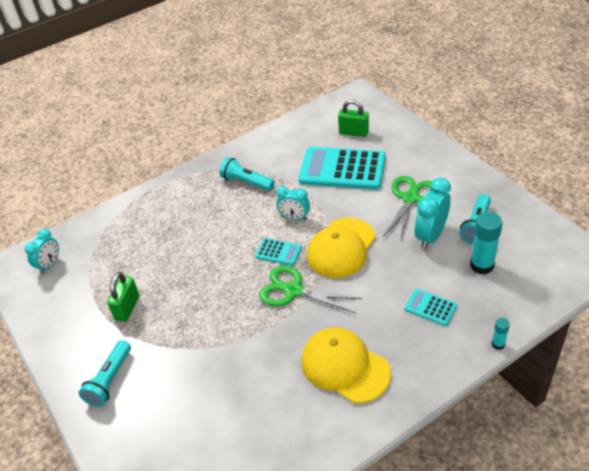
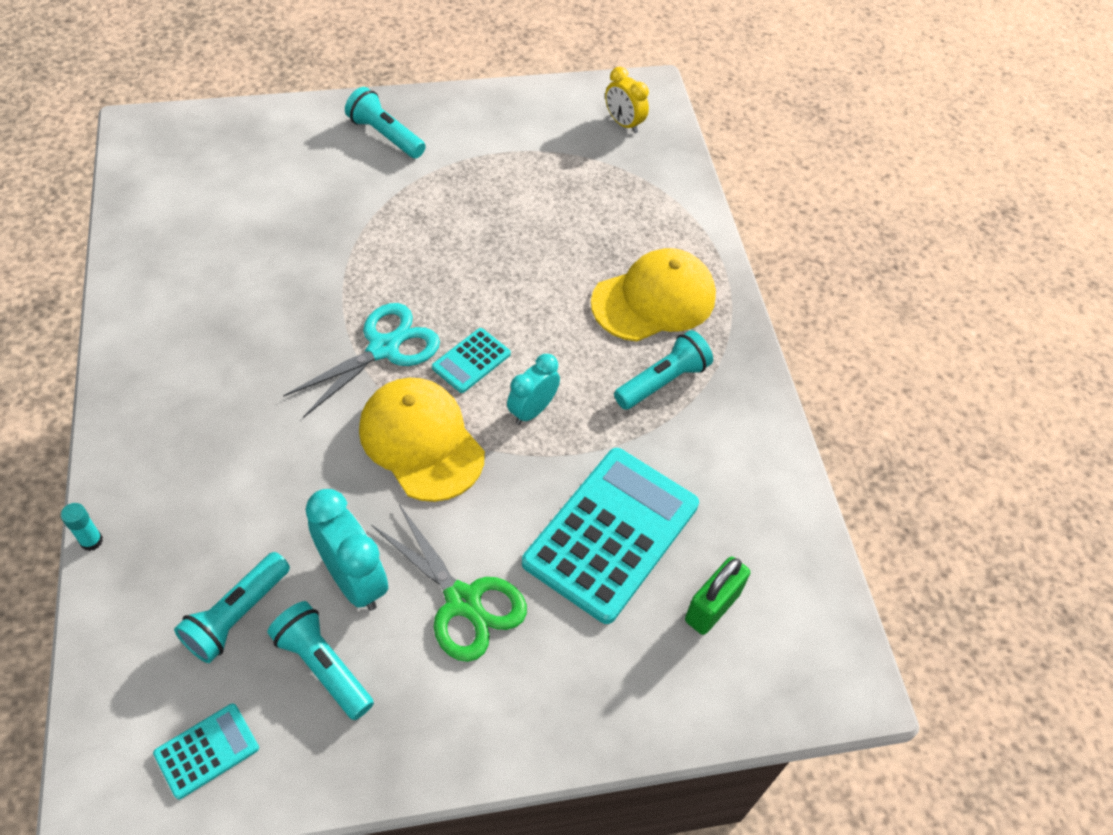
camera: 105 degrees right, 10 degrees up
(49, 264) = (623, 123): turquoise clock -> yellow clock
(127, 308) = (488, 175): green padlock -> none
(293, 290) = (384, 348): green scissors -> turquoise scissors
(344, 366) = (215, 348): yellow cap -> yellow cap (654, 300)
(430, 307) = (220, 494): turquoise calculator -> turquoise calculator (207, 751)
(482, 265) = (237, 616): turquoise glue stick -> turquoise flashlight

